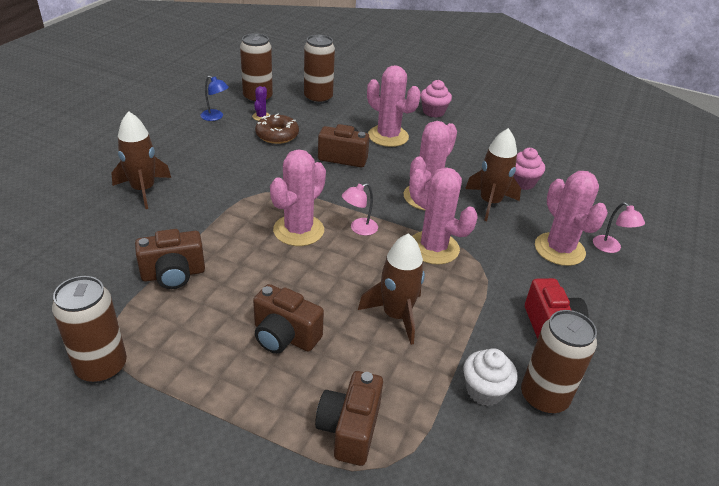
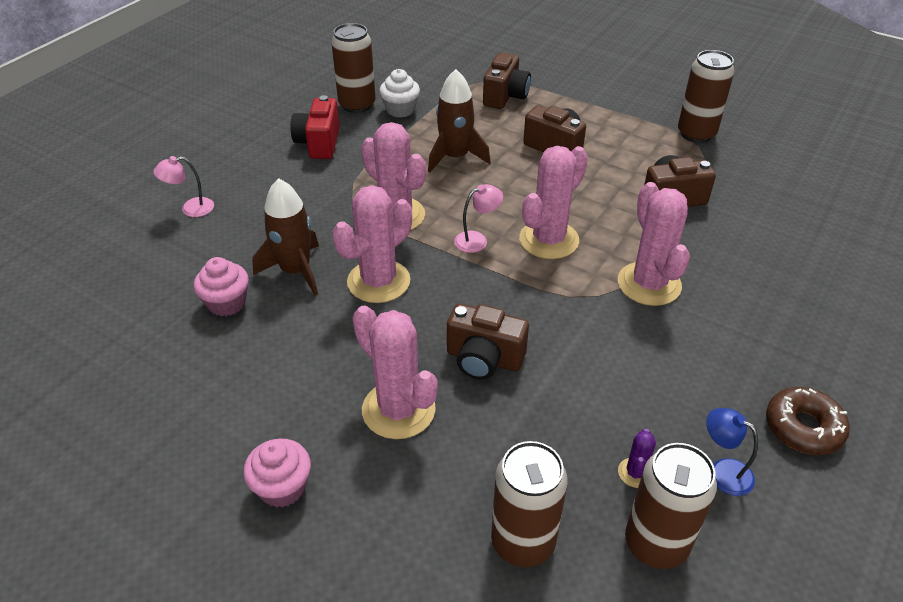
camera: 170 degrees left, 5 degrees up
(143, 190) = (761, 302): brown rocket -> none
(277, 135) = (597, 416): brown donut -> brown donut (803, 428)
(559, 249) = (252, 209): pink cactus -> pink cactus (649, 284)
(610, 248) = (190, 209): pink lamp -> pink lamp turned 90 degrees counterclockwise

